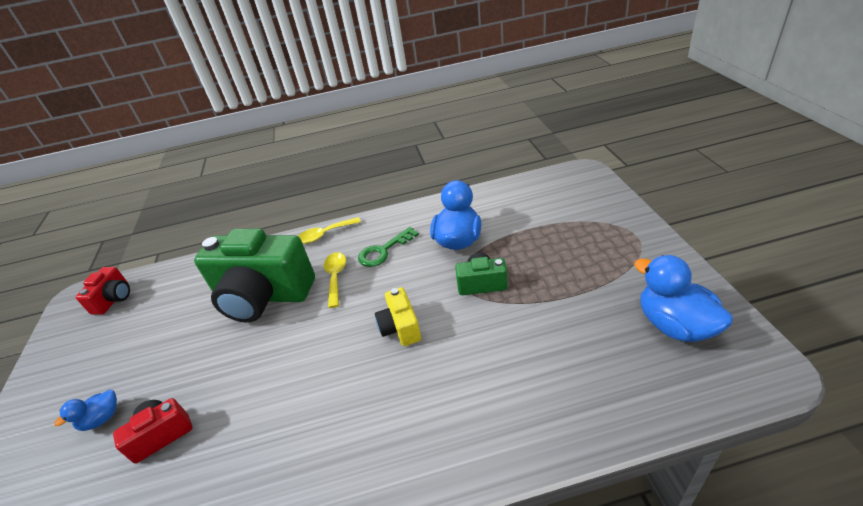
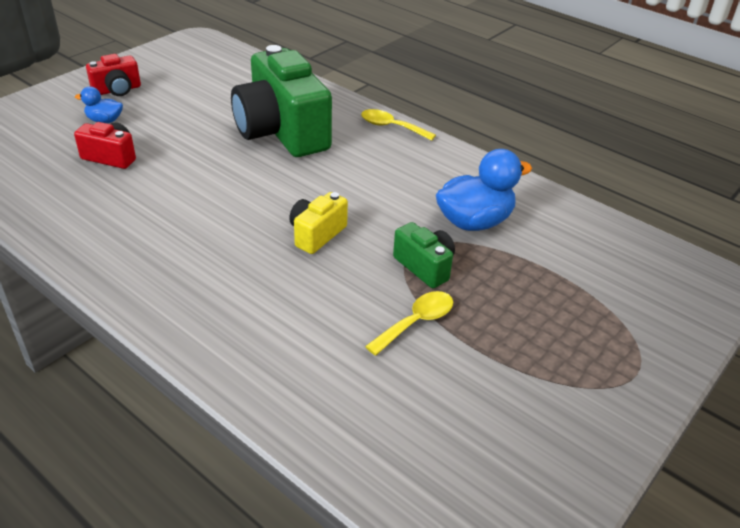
camera: 45 degrees right, 0 degrees up
(114, 299) = (211, 56): red camera -> red camera (117, 90)
(336, 277) = (342, 162): yellow spoon -> yellow spoon (416, 322)
(383, 251) = (407, 176): green key -> none
(674, 325) = (503, 454): blue duck -> none

